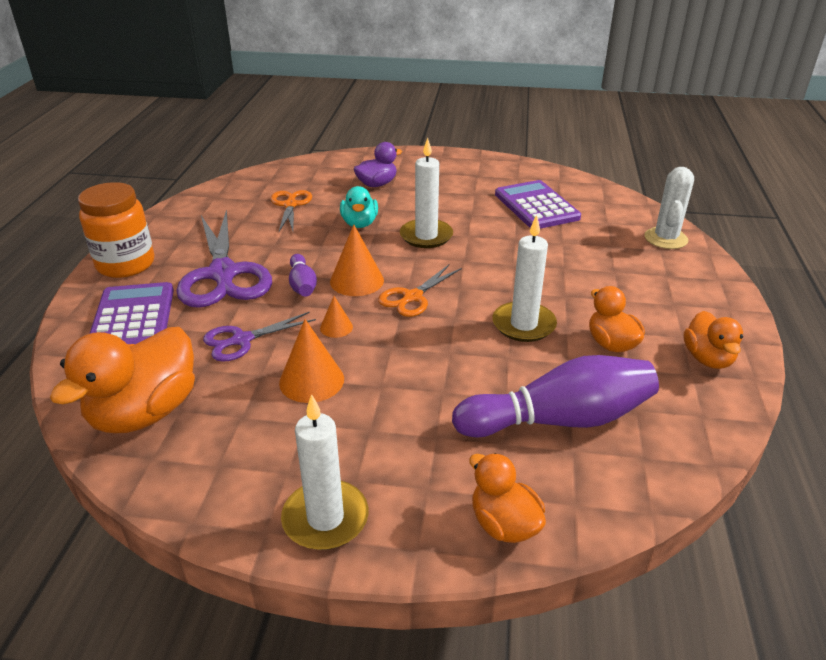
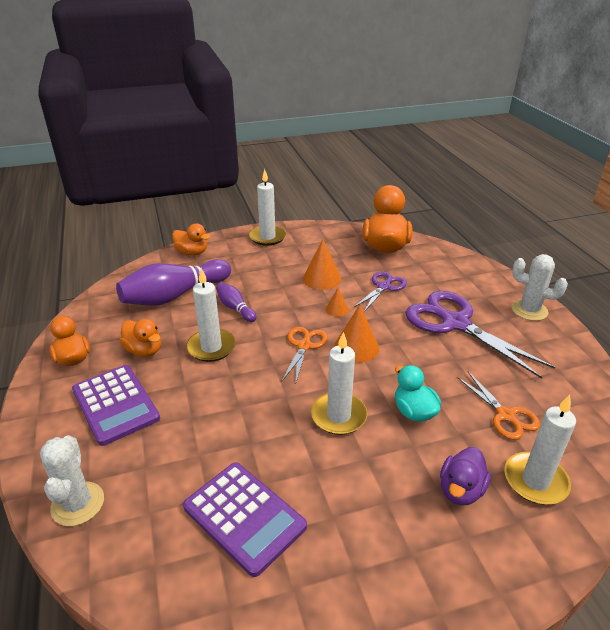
camera: 155 degrees right, 0 degrees up
(126, 264) = (529, 310): orange jar -> white cactus
(133, 319) = (461, 280): purple calculator -> purple calculator (115, 404)
(302, 285) = (391, 332): purple bowling pin -> purple bowling pin (235, 308)
(322, 177) = (535, 481): none -> white candle

